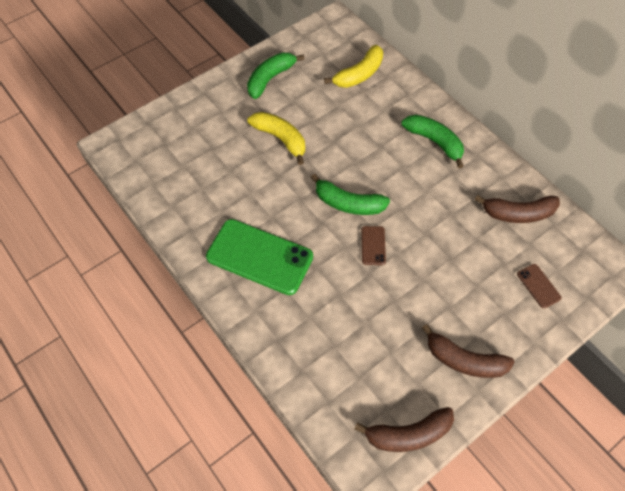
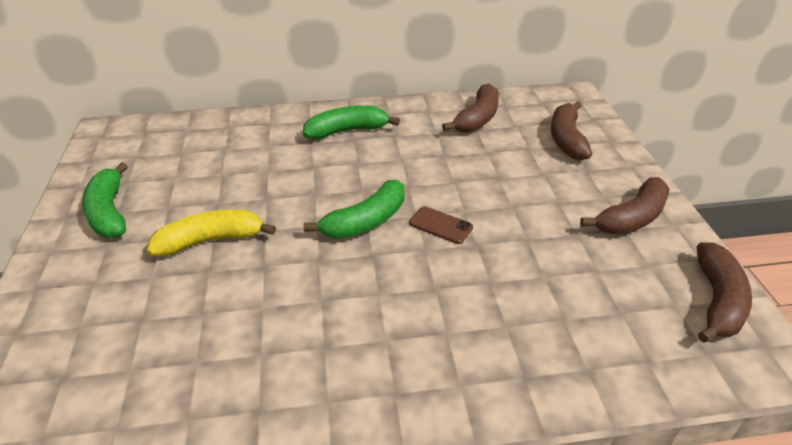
camera: 60 degrees left, 20 degrees down
(259, 257) = (375, 340): green phone -> none
(359, 74) = (201, 143): yellow banana -> none
(538, 286) = (566, 139): brown phone -> brown banana

